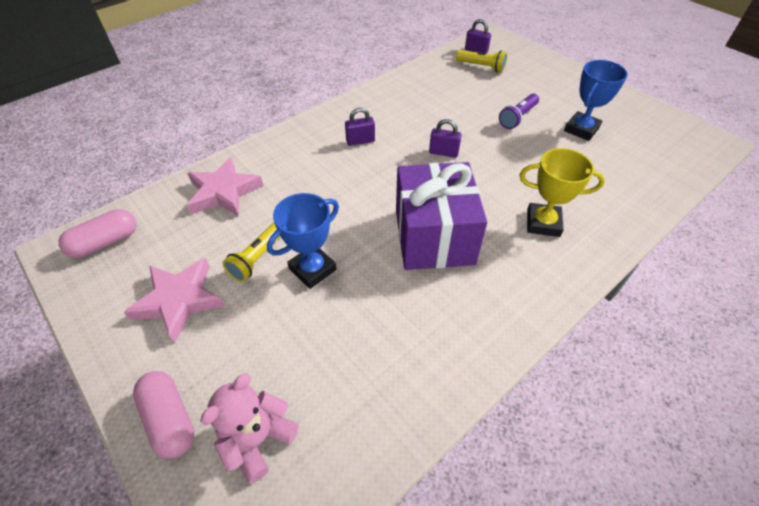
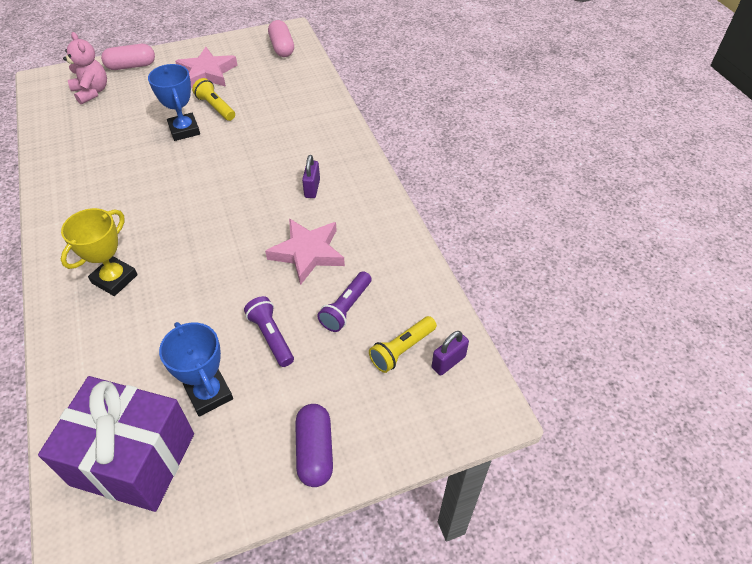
camera: 110 degrees right, 0 degrees up
(223, 192) = (297, 99): pink star -> pink star (308, 253)
(433, 237) = (160, 200): purple gift -> purple gift (133, 459)
(443, 153) = (255, 244): purple padlock -> none
(469, 93) = (346, 308): none -> purple flashlight
(571, 80) = (315, 451): none -> purple capsule

